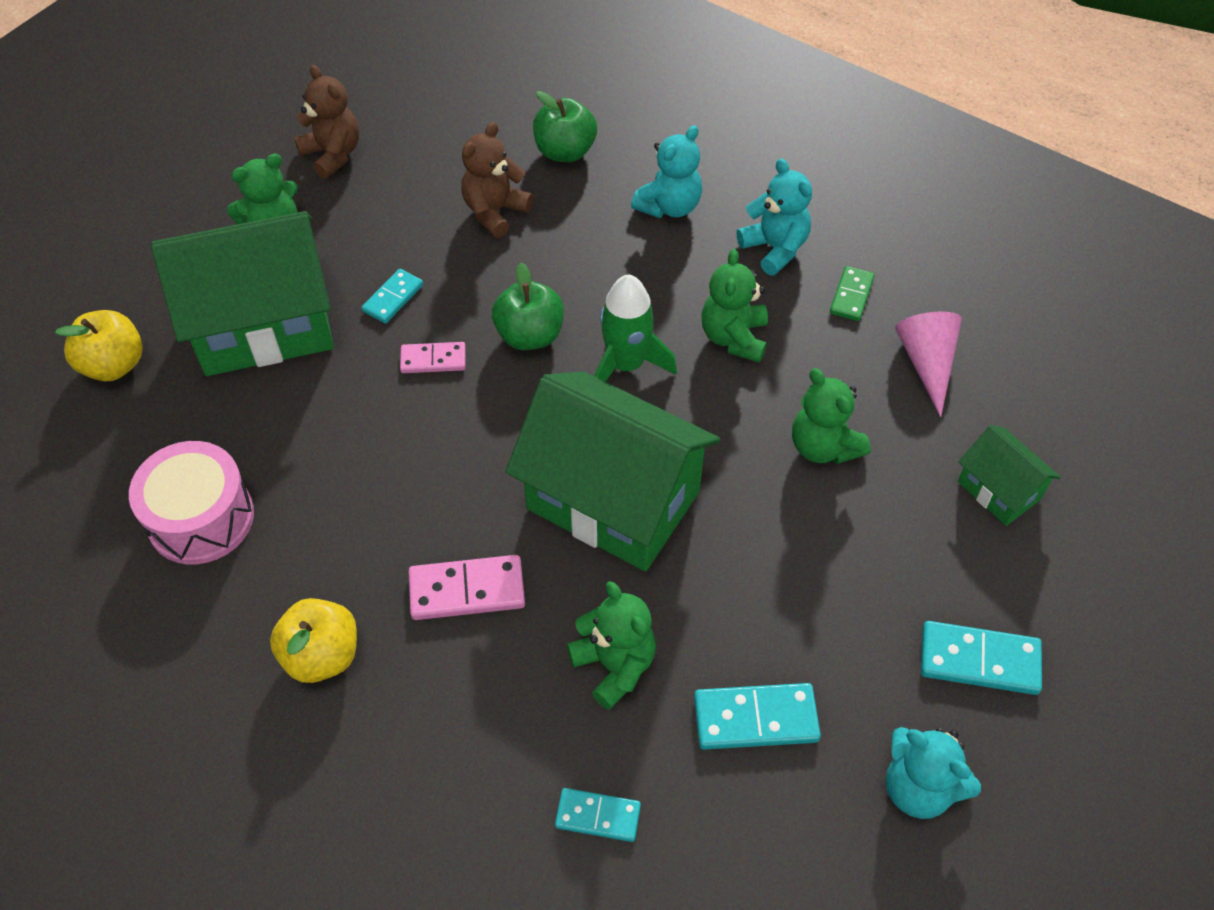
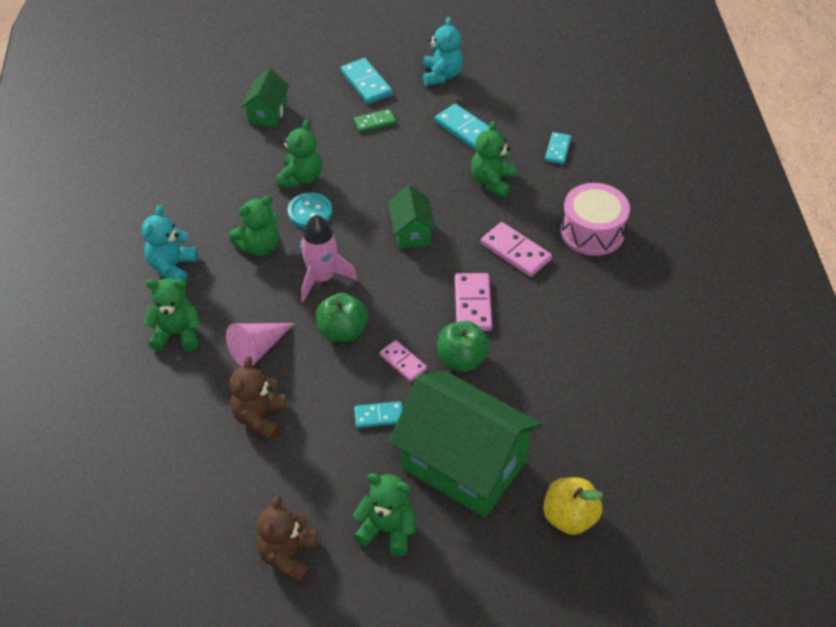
camera: 130 degrees left, 5 degrees down
(201, 518) = (601, 383): pink drum -> pink drum (592, 231)
(322, 655) = (603, 278): yellow apple -> none
(438, 480) = (473, 304): none -> pink domino
(495, 212) = (260, 418): brown teddy bear -> brown teddy bear turned 105 degrees clockwise
(565, 152) = (169, 420): green apple -> green apple (462, 359)
(598, 816) = (558, 150): turquoise domino -> turquoise domino turned 45 degrees clockwise
(613, 500) = (411, 232): green house -> green house, size x0.48
(626, 365) = (322, 278): green rocket -> pink rocket
(669, 206) = (177, 334): turquoise teddy bear -> green teddy bear
(749, 419) = (310, 212): none -> turquoise button
(851, 295) = (182, 218): green domino -> green domino (375, 122)
(927, 363) = (207, 168): pink cone -> pink cone (258, 349)

